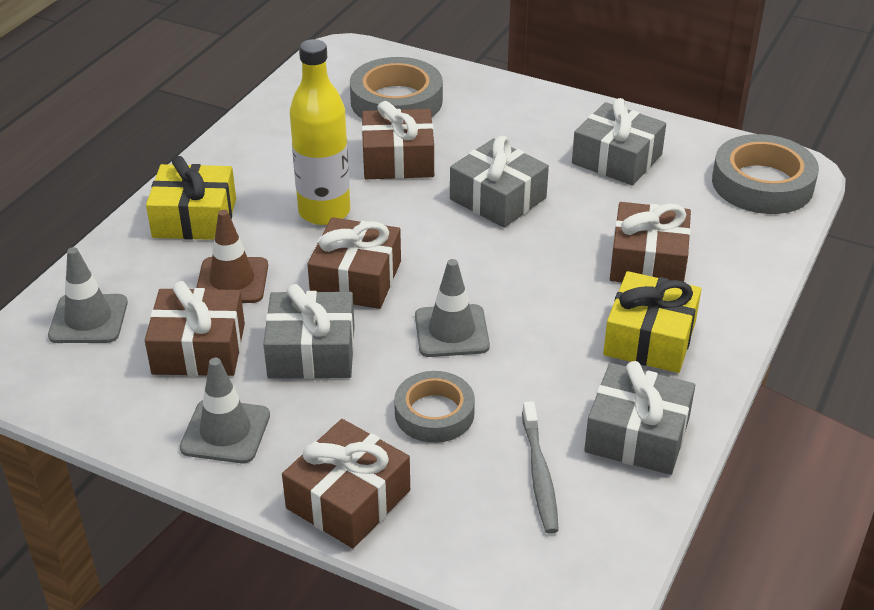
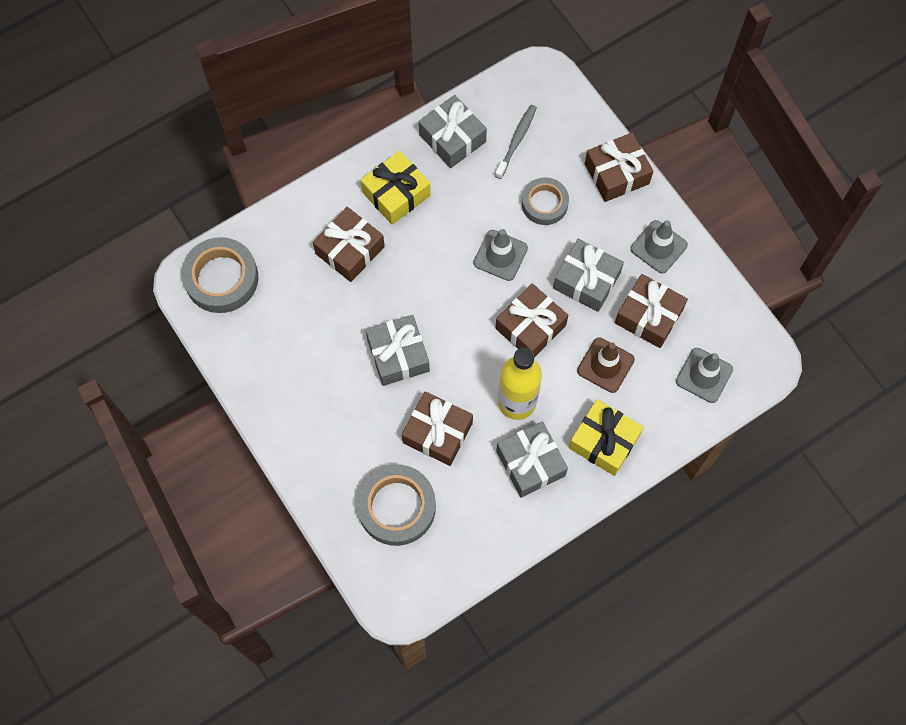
camera: 150 degrees left, 30 degrees up
(617, 159) = (292, 353): grey gift -> grey gift (530, 463)

